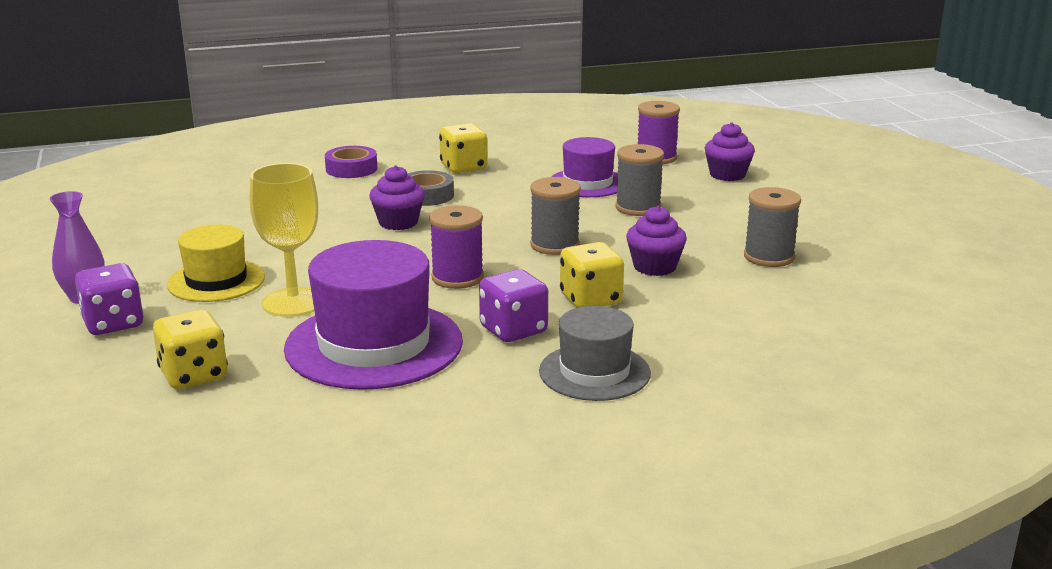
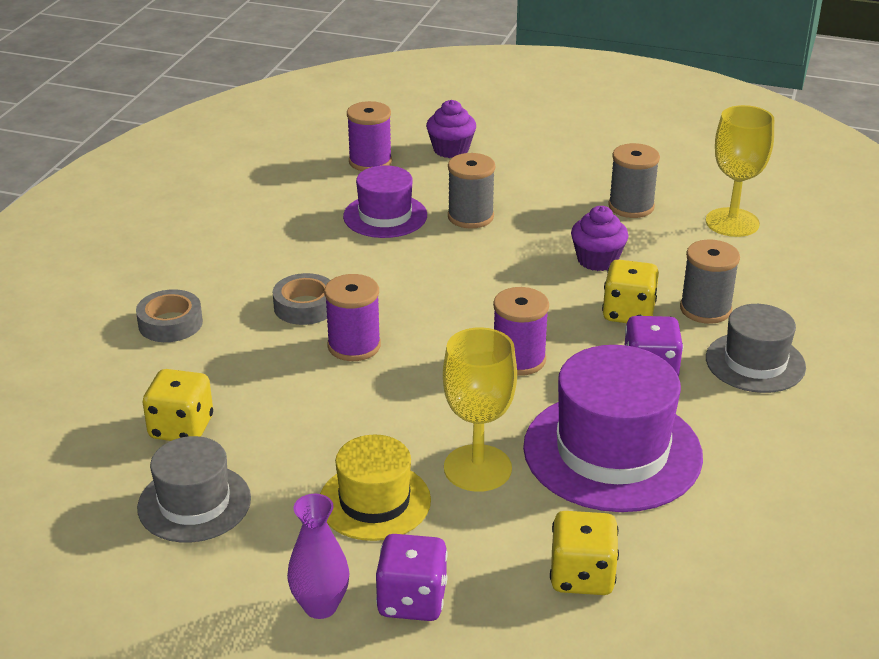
camera: 55 degrees left, 10 degrees up
(161, 232) = (194, 503): none -> grey hat
(351, 169) = (170, 323): purple tape -> grey tape
(398, 222) = (354, 346): purple cupcake -> purple spool
(463, 167) = (258, 260): yellow dice -> yellow dice (181, 428)
(554, 245) = (503, 286): grey spool -> grey spool (705, 309)
(826, 304) = (732, 222): none -> yellow goblet

